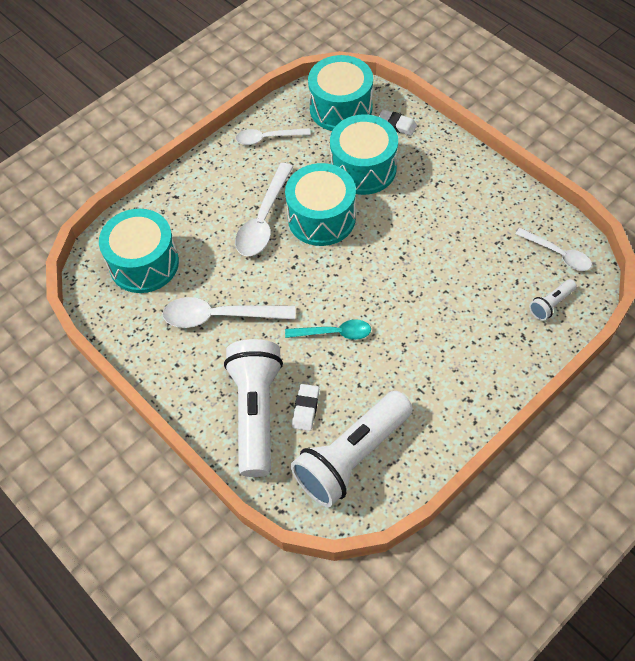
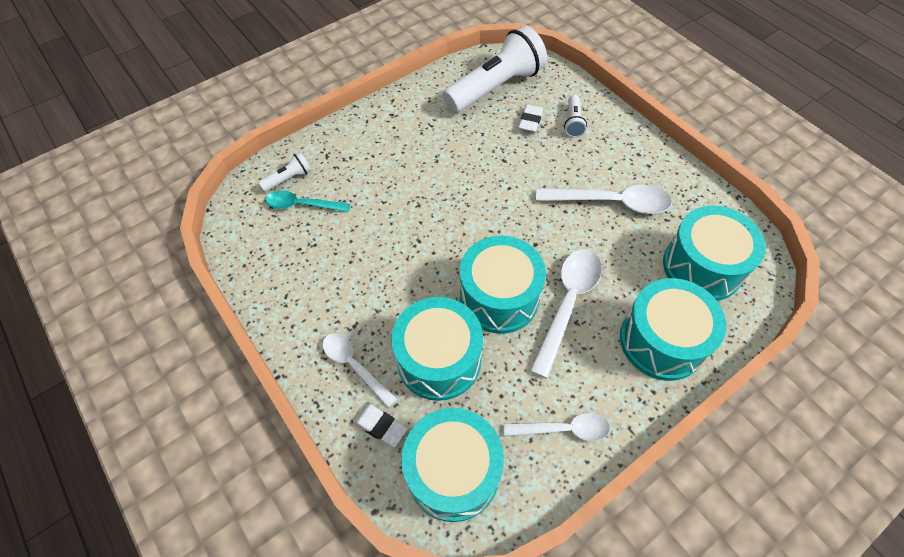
camera: 175 degrees left, 0 degrees up
(189, 201) = (661, 341): none -> turquoise drum
(256, 412) = (573, 122): white flashlight -> white flashlight, size x0.44
(334, 333) = (499, 176): turquoise spoon -> turquoise spoon (302, 205)
(558, 254) = (258, 224): white spoon -> white spoon (354, 366)

